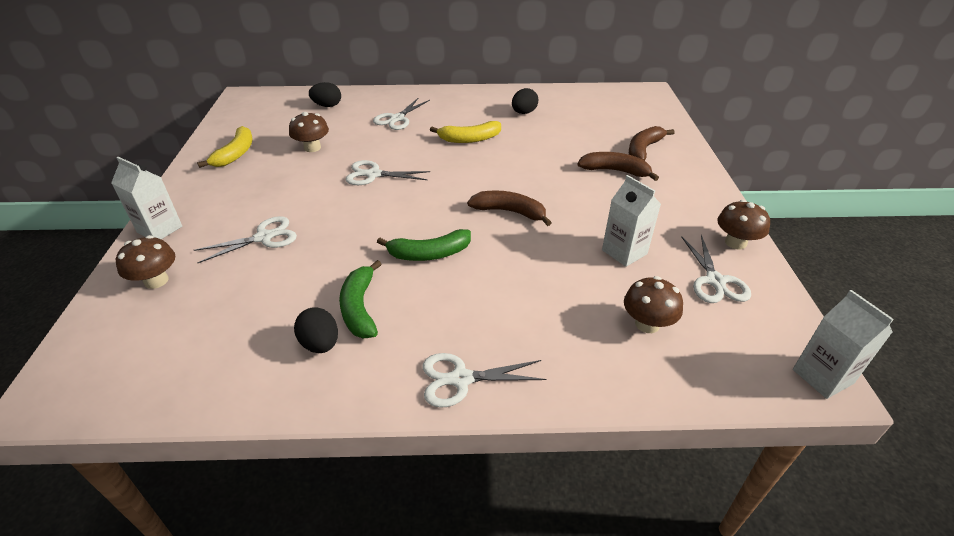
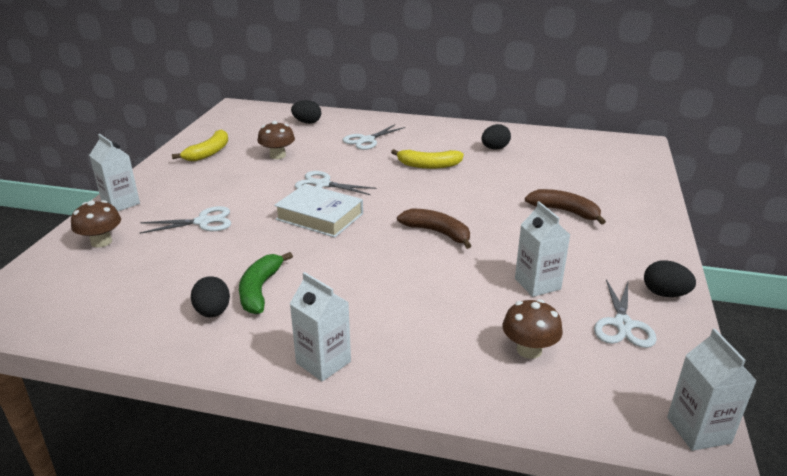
camera: 15 degrees right, 10 degrees down
(386, 212) = (320, 216): none -> white book
(429, 254) = (343, 256): green banana -> none
(461, 379) = (323, 362): white scissors -> white carton
(643, 150) = (606, 196): brown banana -> none
(735, 242) = (664, 294): brown mushroom -> black egg

